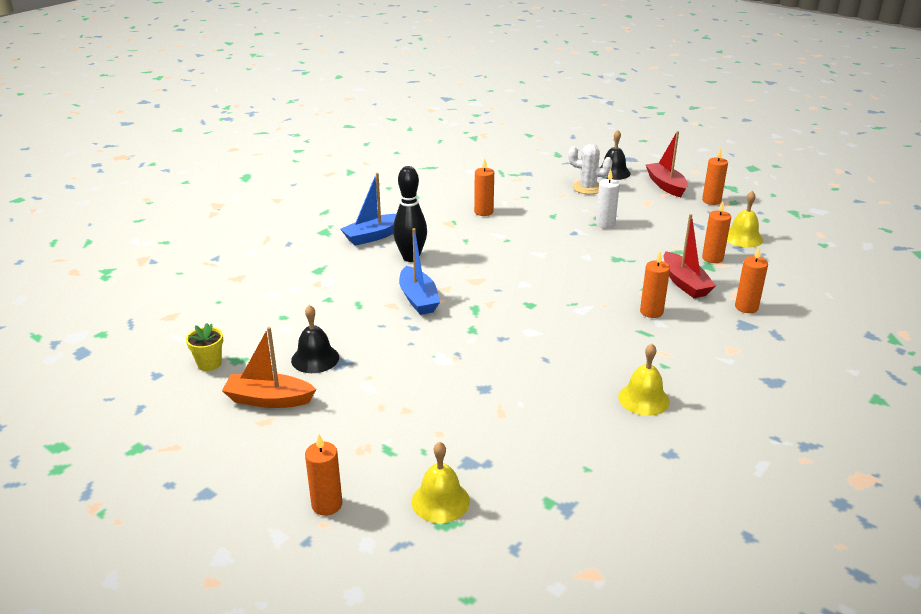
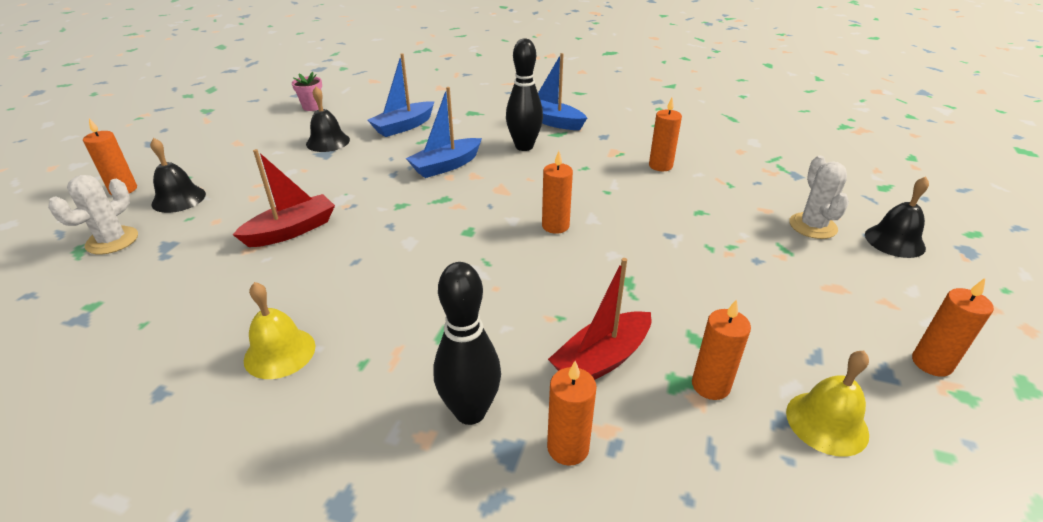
camera: 70 degrees right, 5 degrees up
(209, 364) = (312, 107): yellow flower pot -> pink flower pot
(269, 399) = (266, 137): orange boat -> none
(317, 310) = (403, 126): none -> blue boat
(377, 460) = (178, 199): none -> black bell
(440, 501) = (112, 241): yellow bell -> white cactus
(605, 224) = (719, 257): white candle -> none
(651, 312) = (498, 333): orange candle -> orange candle (555, 226)
(666, 185) = (921, 300): red boat -> red boat (291, 230)
(715, 332) = (470, 412): none -> black bowling pin

